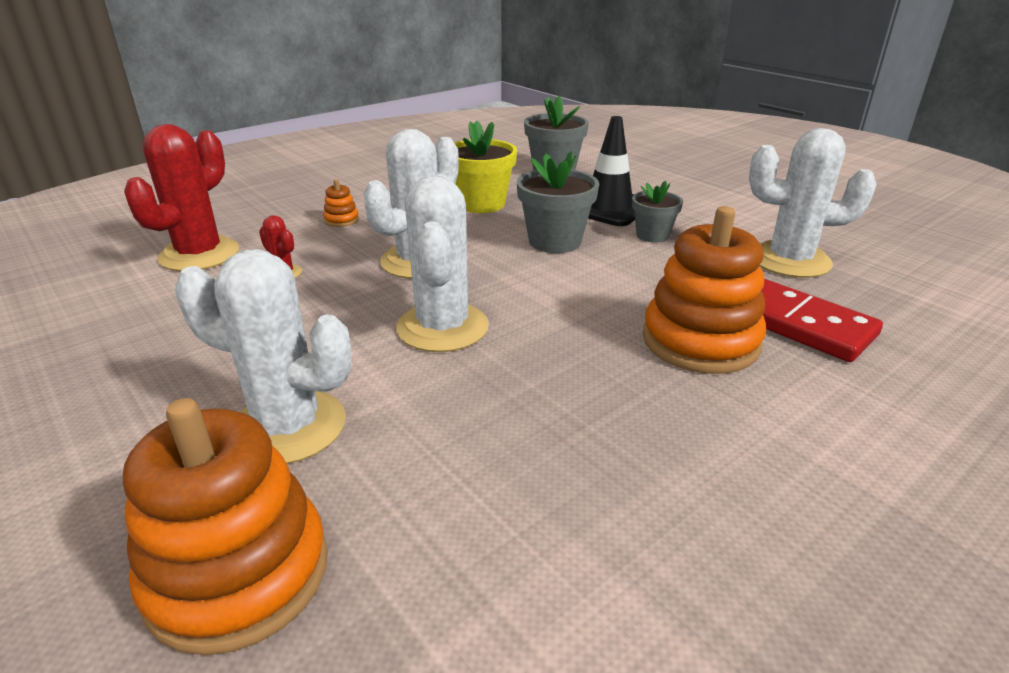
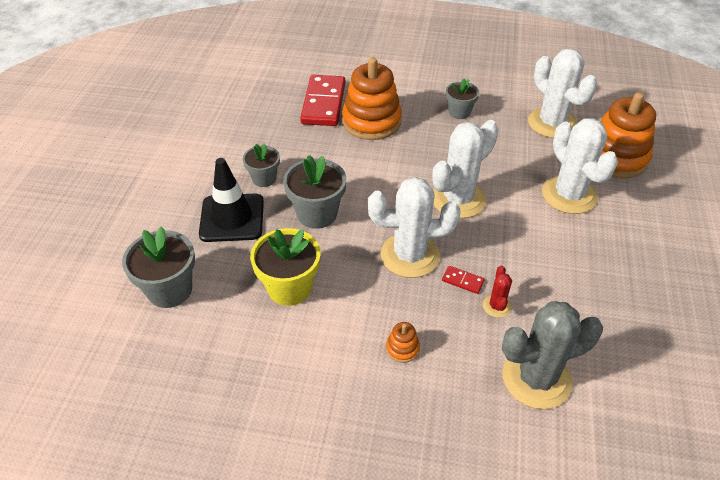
camera: 130 degrees left, 15 degrees up
(199, 255) = (536, 378): red cactus -> grey cactus
(340, 272) = (462, 281): none -> red domino
(636, 445) = (459, 112): none -> grey flower pot
(790, 260) = (250, 120): white cactus -> white cactus (552, 123)

